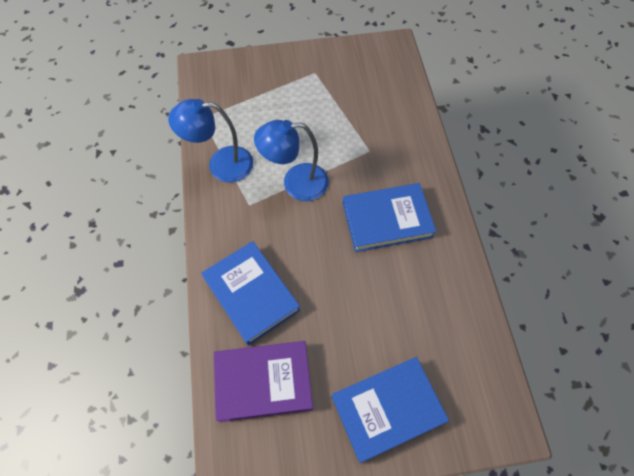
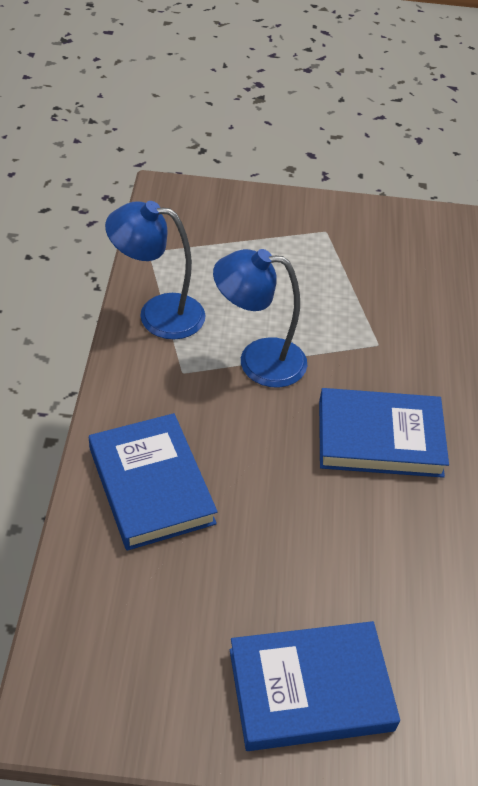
camera: 10 degrees right, 15 degrees down
(263, 382) = (134, 604): purple book -> none

